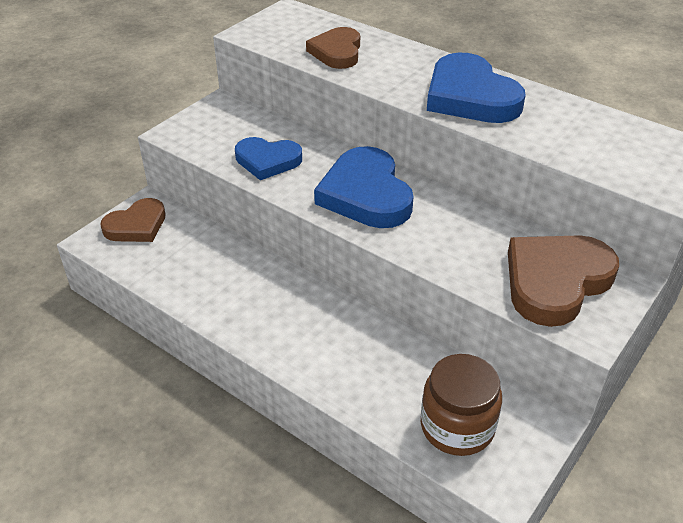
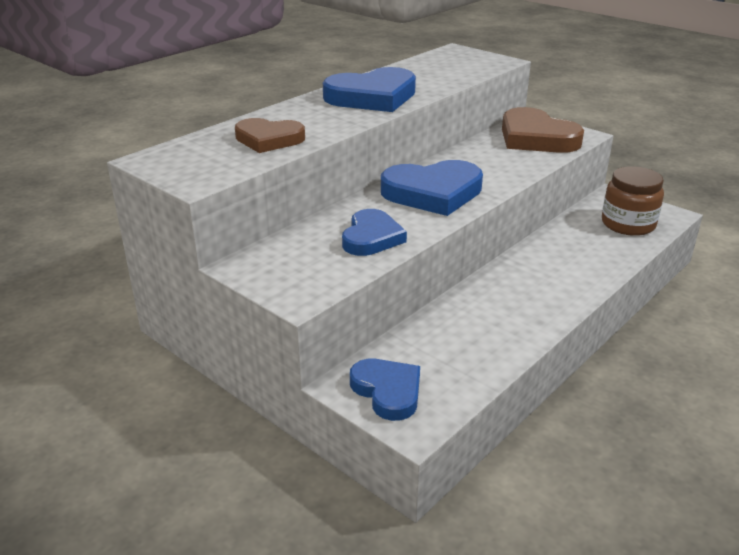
camera: 85 degrees left, 10 degrees down
(136, 225) = (387, 391): brown heart -> blue heart

